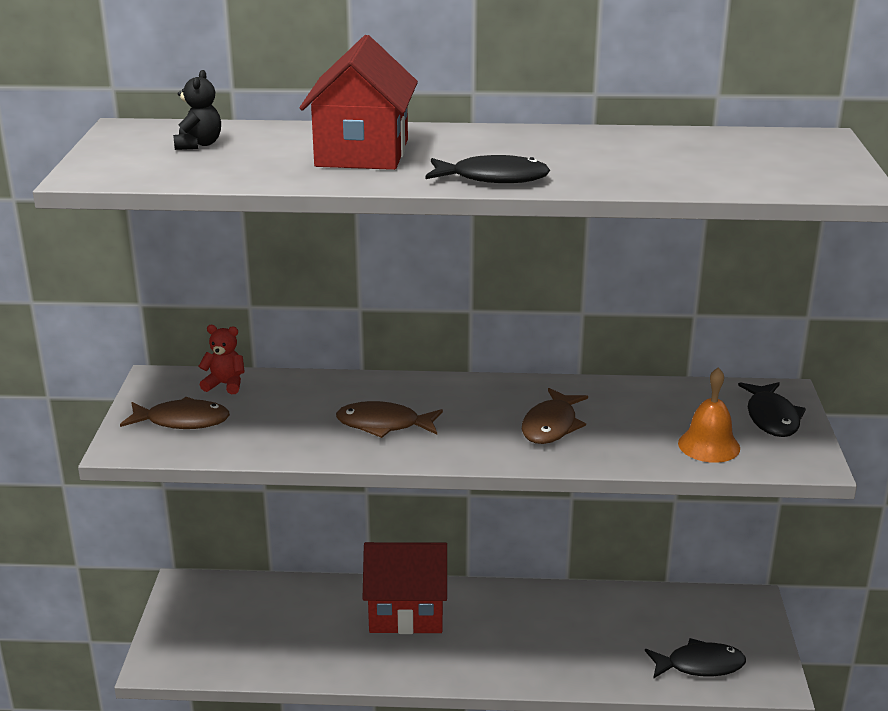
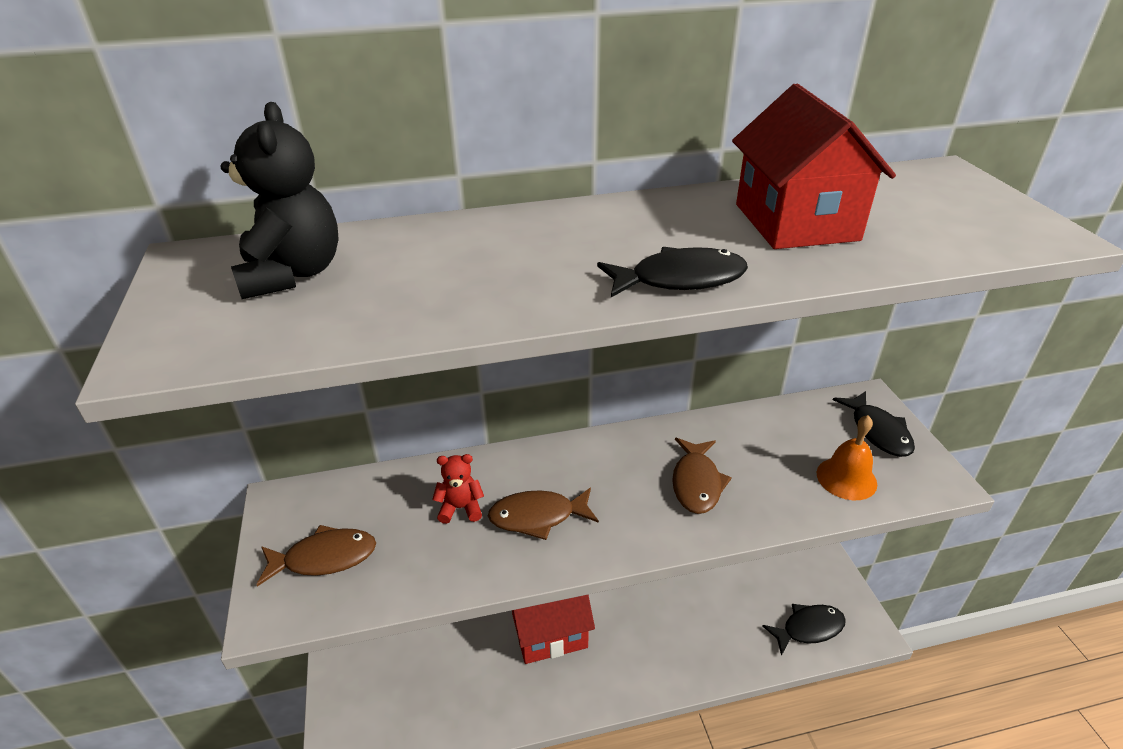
camera: 15 degrees left, 10 degrees up
(198, 145) = (292, 274): black teddy bear -> black teddy bear, size x1.75
(225, 384) = (355, 493): red teddy bear -> red teddy bear (460, 508)
(362, 153) = (502, 260): red house -> red house (796, 222)

